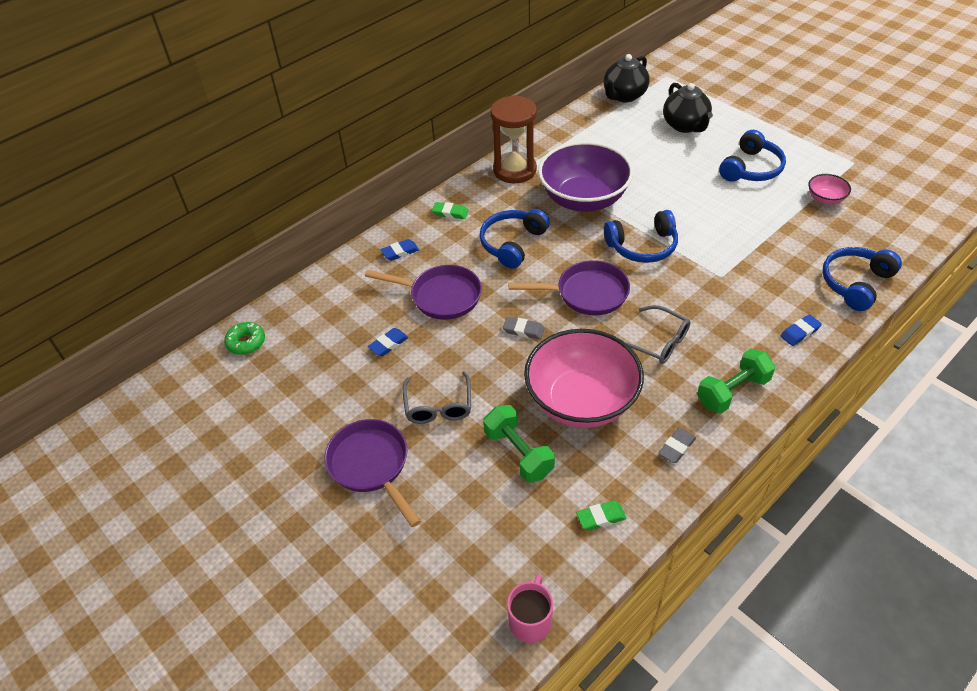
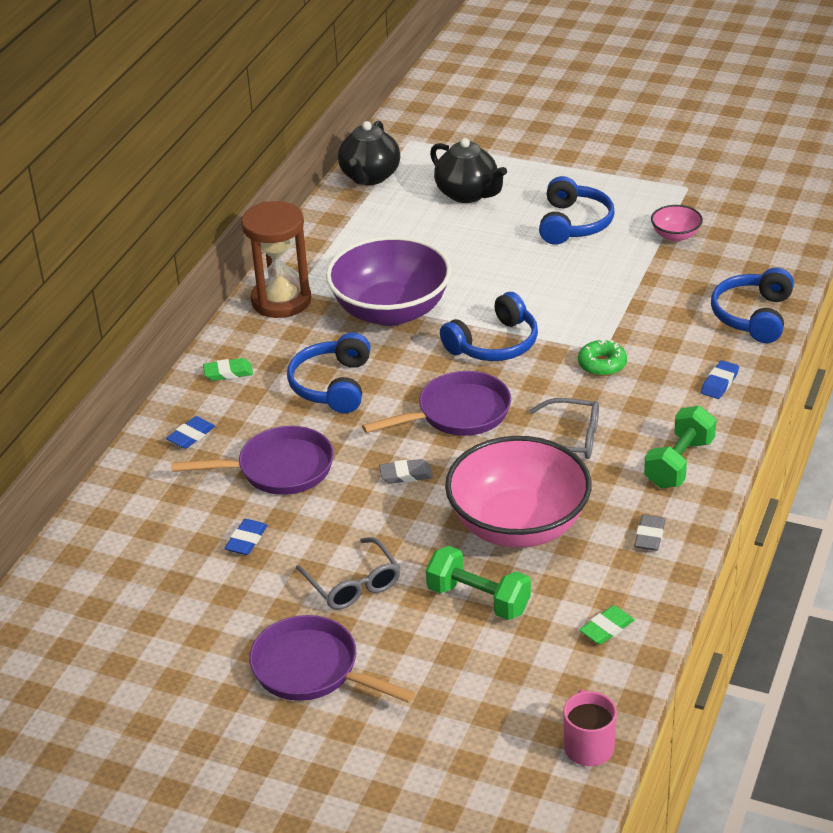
camera: 25 degrees left, 10 degrees down
(246, 342) = (54, 596): green donut -> green donut (602, 364)

